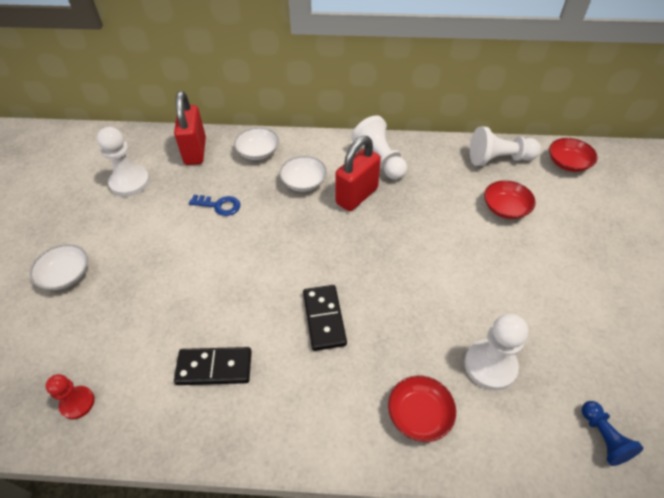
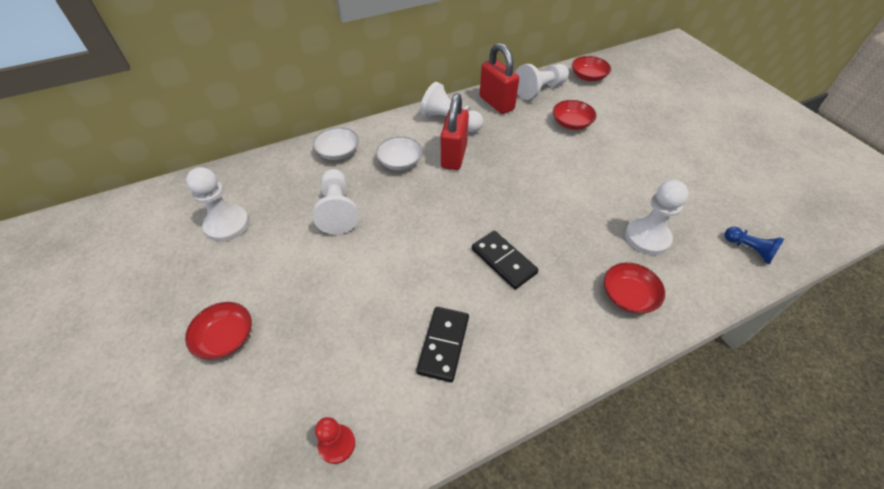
camera: 30 degrees left, 0 degrees up
(66, 275) = (225, 337): white bowl -> red bowl
(195, 151) = (275, 173): red padlock -> red padlock (496, 103)
(214, 367) = (443, 344): black domino -> black domino turned 45 degrees counterclockwise
(219, 205) = (337, 210): blue key -> white pawn

